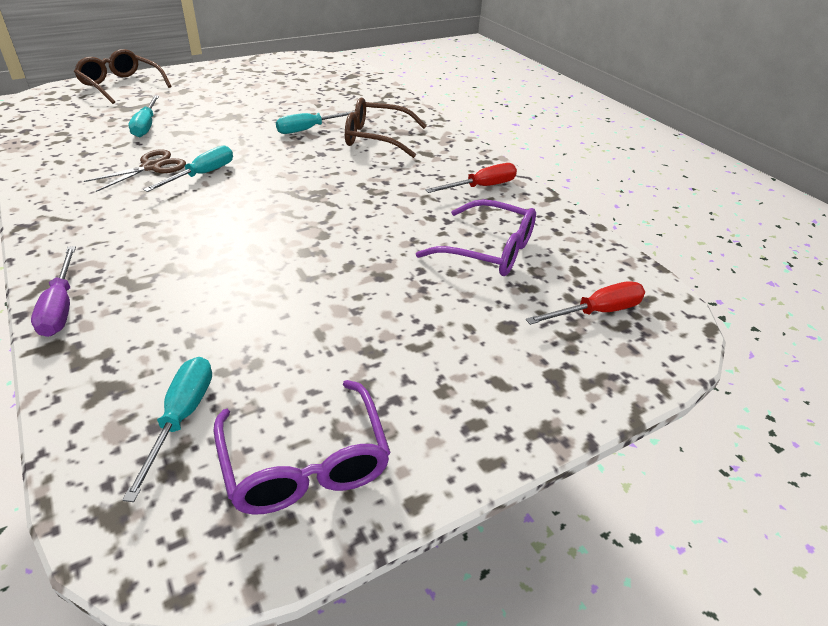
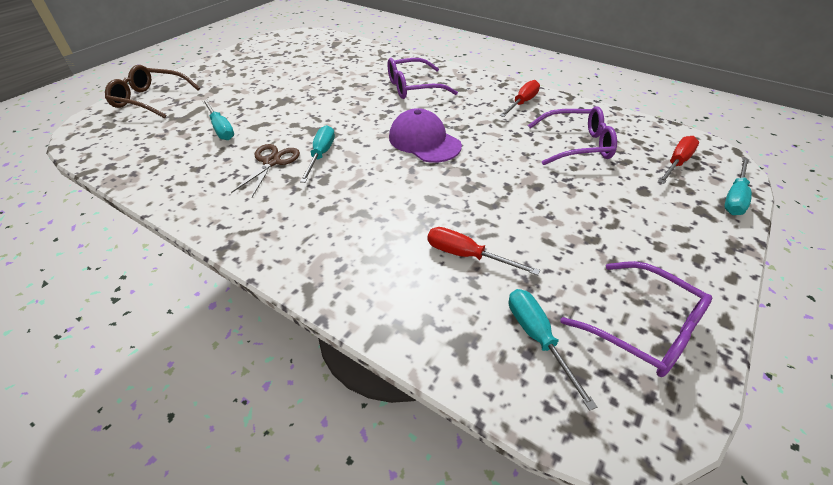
camera: 25 degrees left, 5 degrees up
(61, 307) = (347, 300): purple screwdriver -> none
(217, 313) = (467, 255): none -> red screwdriver
(309, 129) = (357, 94): turquoise screwdriver -> turquoise screwdriver (734, 197)
(318, 193) = (424, 141): none -> purple cap
(376, 138) = (413, 87): brown glasses -> purple glasses

